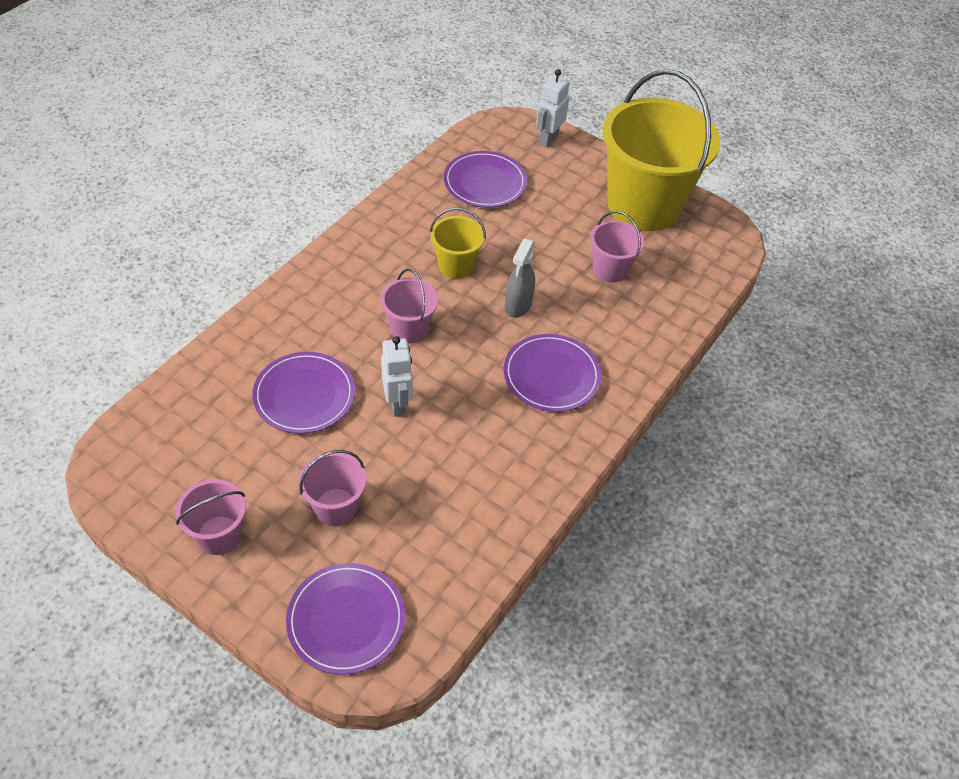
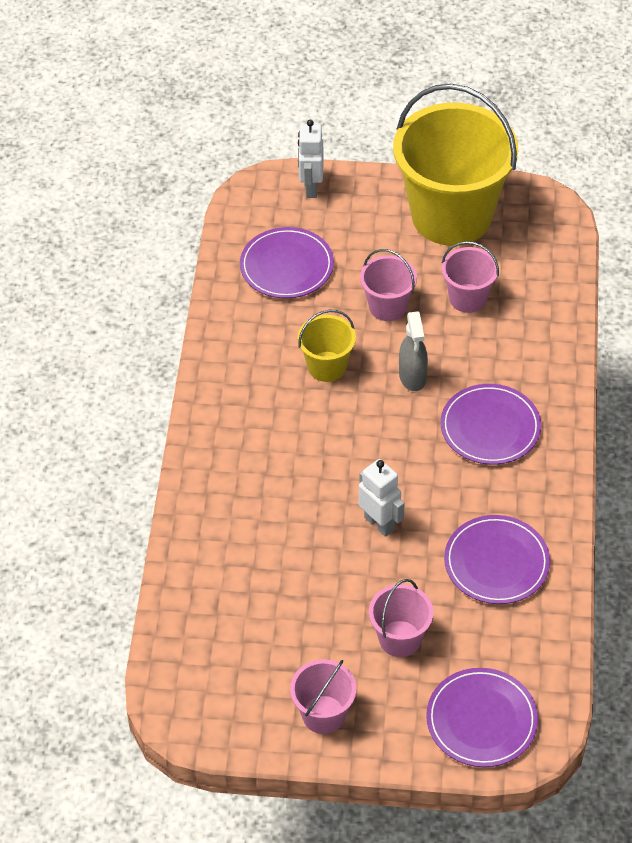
camera: 25 degrees left, 0 degrees up
(304, 395) = (292, 560): purple plate -> purple plate (496, 562)
(409, 329) = (334, 450): pink bucket -> pink bucket (387, 307)

